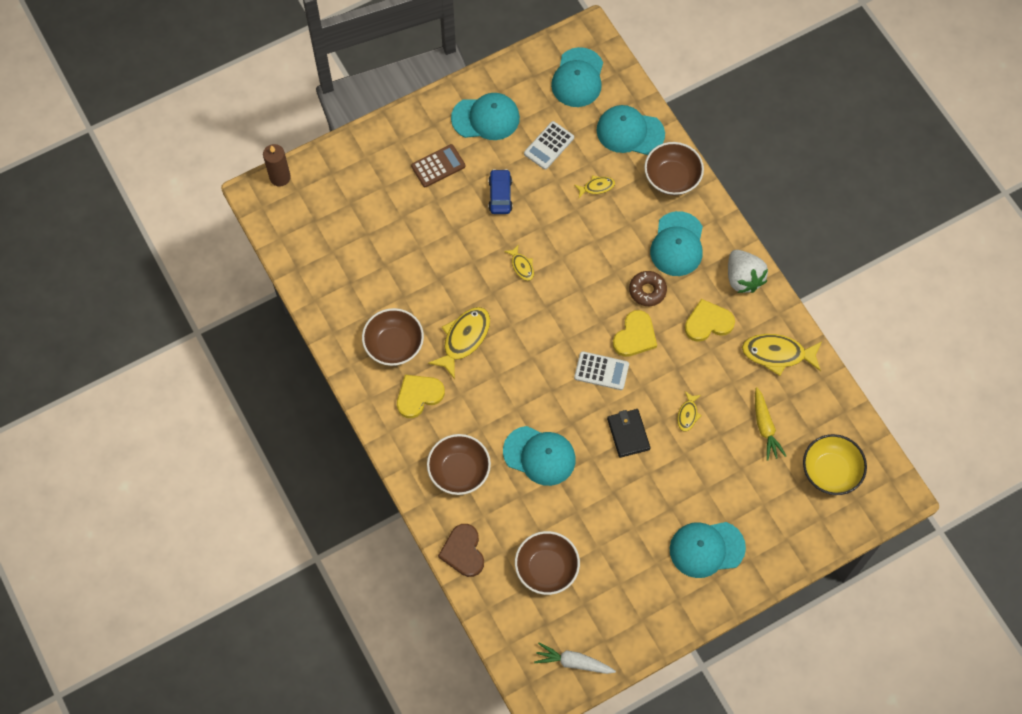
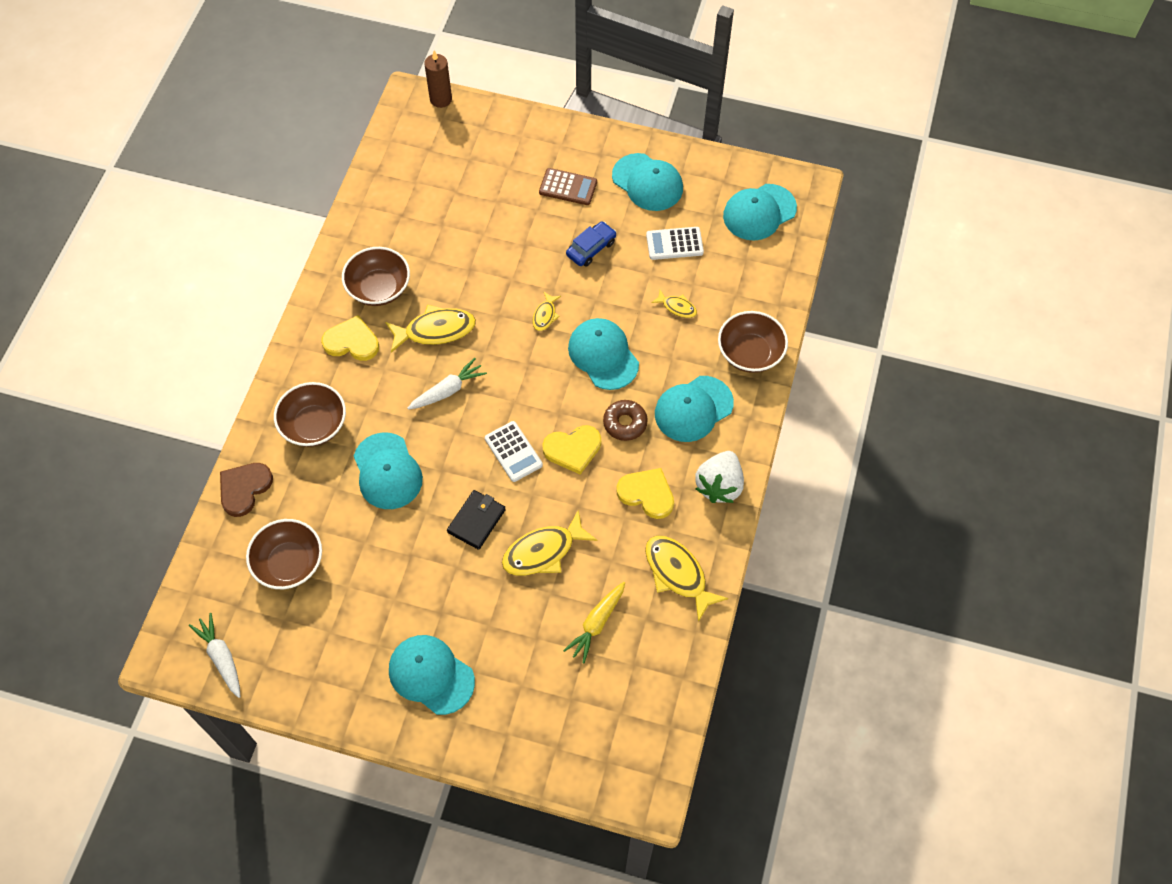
camera: 45 degrees right, 5 degrees down
(517, 370) = (448, 390): none -> white carrot
(630, 132) = (755, 288): turquoise cap -> turquoise cap (603, 355)
(687, 414) = (543, 551): yellow fish -> yellow fish, size x1.90
(830, 471) = (611, 716): yellow bowl -> none

